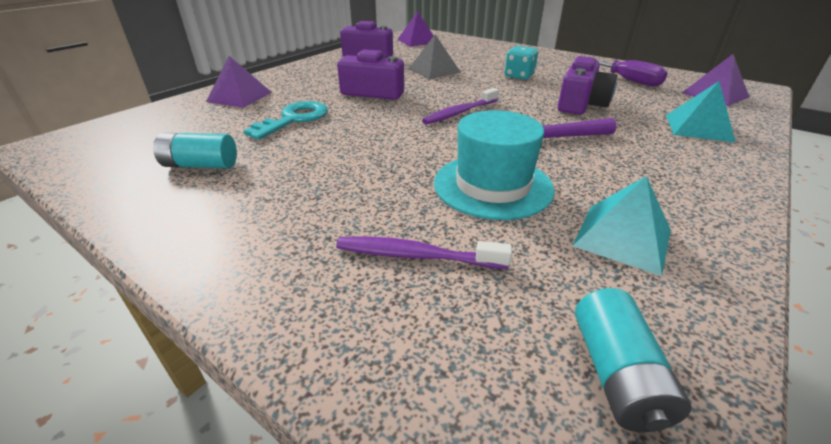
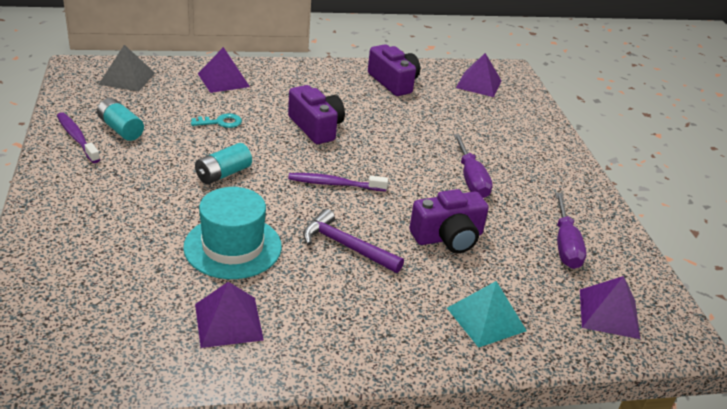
camera: 40 degrees right, 0 degrees up
(294, 119) = (220, 122): turquoise key -> turquoise key, size x0.62
(416, 255) = (121, 251): purple toothbrush -> purple toothbrush (77, 138)
(434, 70) = (410, 130): grey pyramid -> grey pyramid (127, 78)
(519, 76) = (471, 179): turquoise dice -> purple screwdriver
(617, 374) = (96, 351): turquoise battery -> turquoise battery (223, 174)
(622, 237) = (228, 321): turquoise pyramid -> purple pyramid

